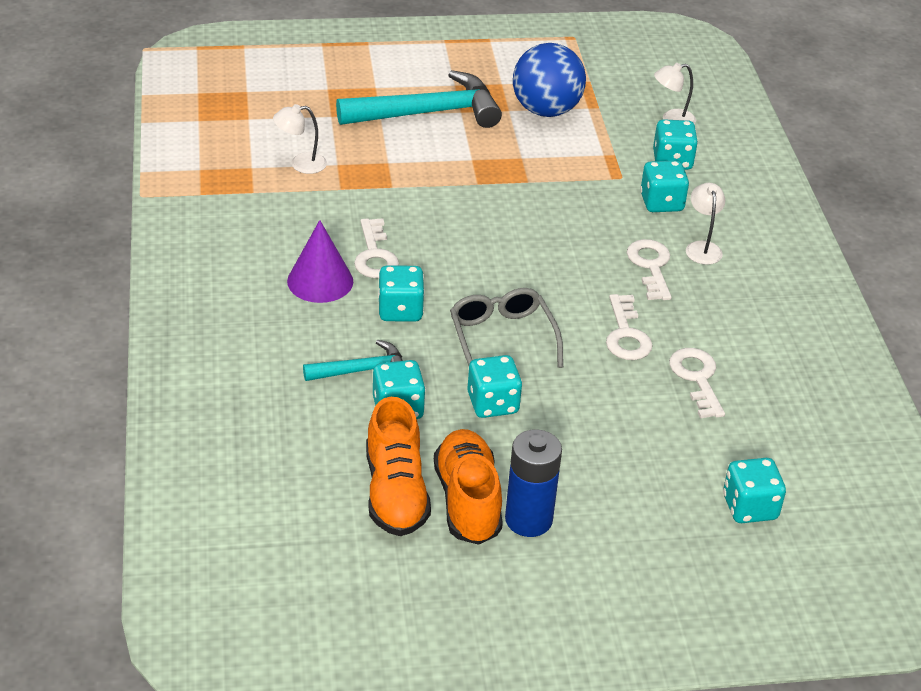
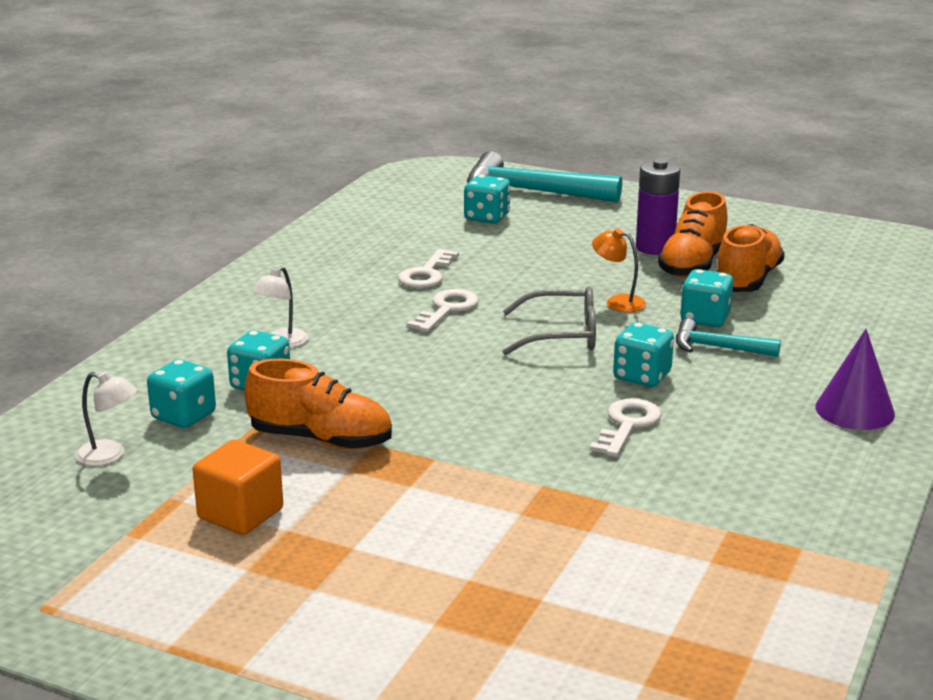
camera: 145 degrees left, 15 degrees down
(300, 164) = (638, 545): white lamp -> none
(320, 281) = (707, 420): purple cone -> purple cone (854, 410)
(428, 113) = (400, 559): turquoise hammer -> turquoise hammer (531, 192)
(492, 403) = (618, 302): turquoise dice -> orange lamp
(502, 337) = (563, 335): grey glasses -> grey glasses turned 105 degrees counterclockwise
(528, 519) = (655, 247): blue battery -> purple battery
(546, 110) = (240, 514): blue ball -> orange cube
(564, 173) = (321, 439): none -> orange shoe
(650, 266) = (353, 343): white key -> none

